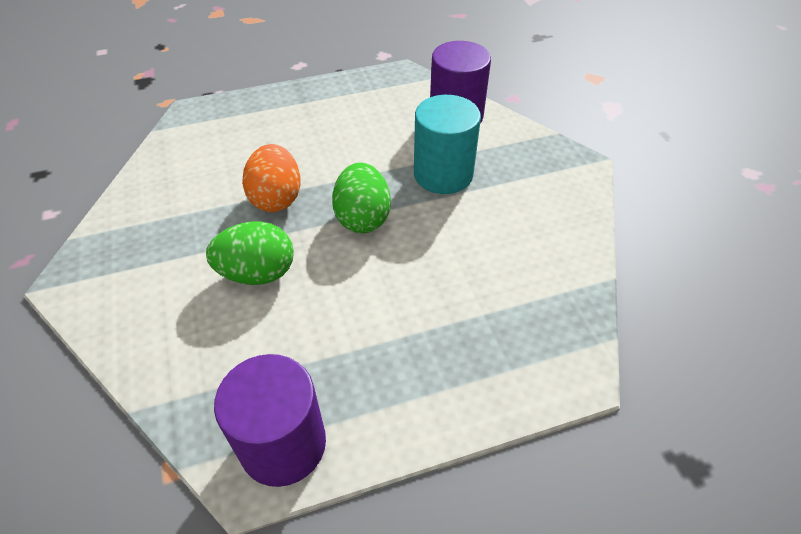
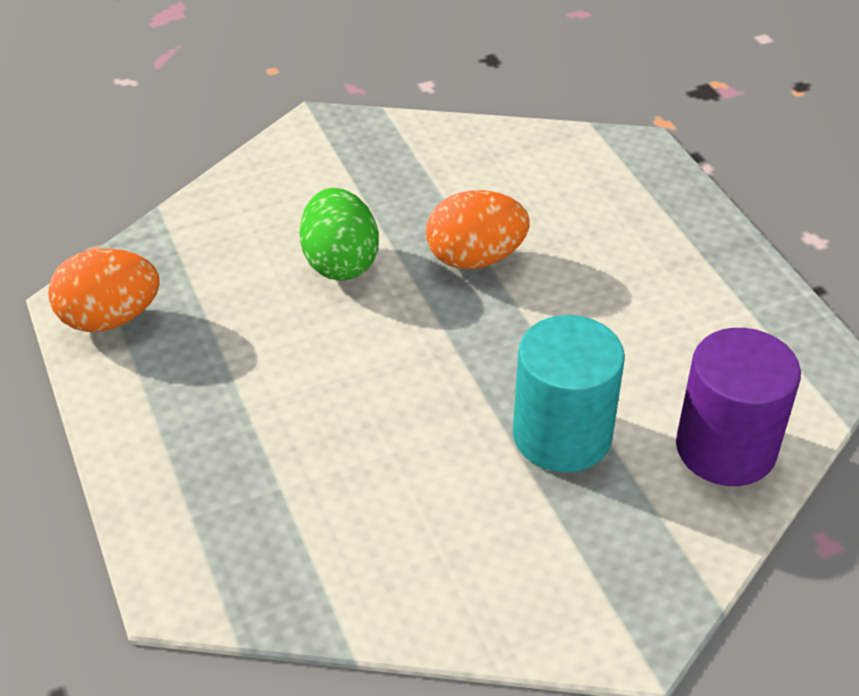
camera: 85 degrees right, 5 degrees down
(283, 444) = (110, 319): purple cylinder -> orange egg
(362, 218) = (449, 348): green egg -> none

